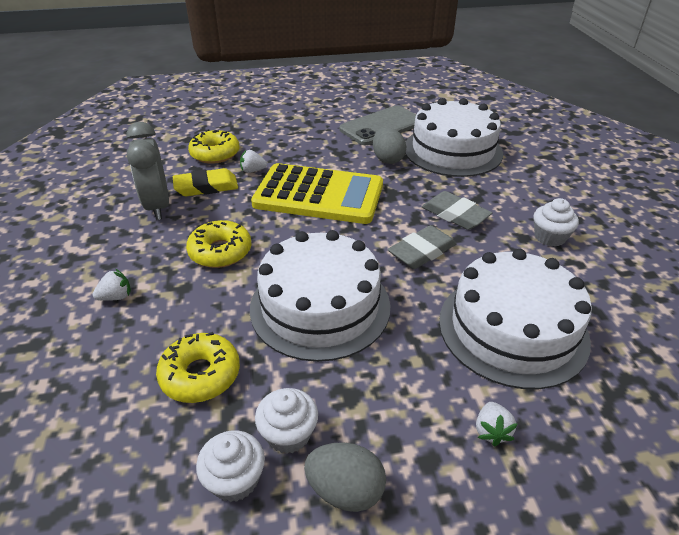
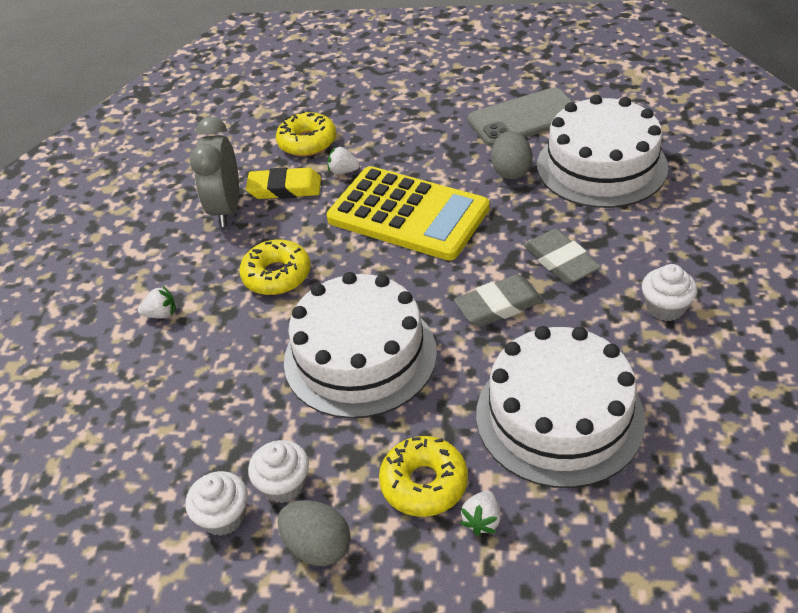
camera: 20 degrees right, 5 degrees up
(200, 375) = (220, 411): yellow donut -> yellow donut (424, 483)

